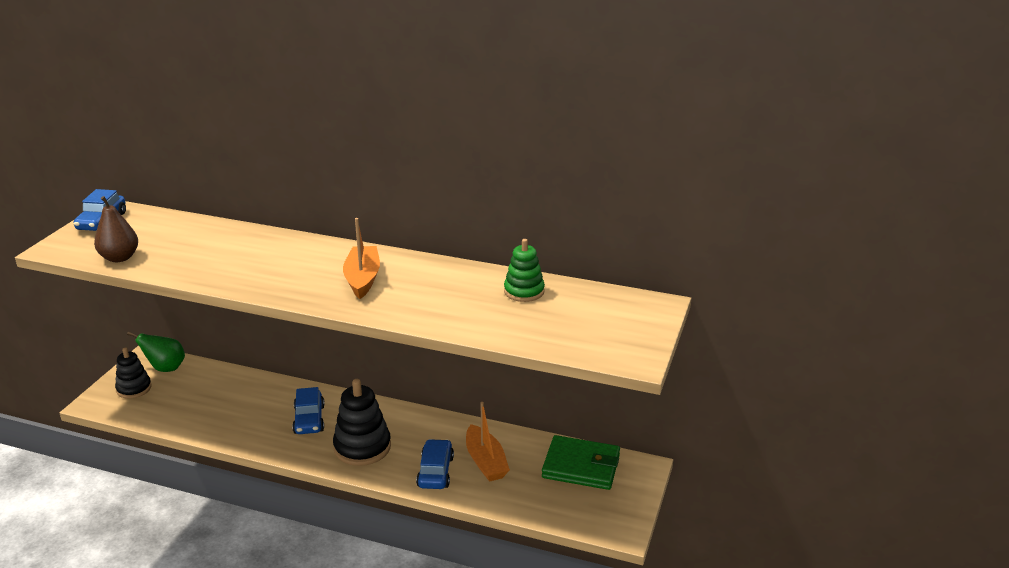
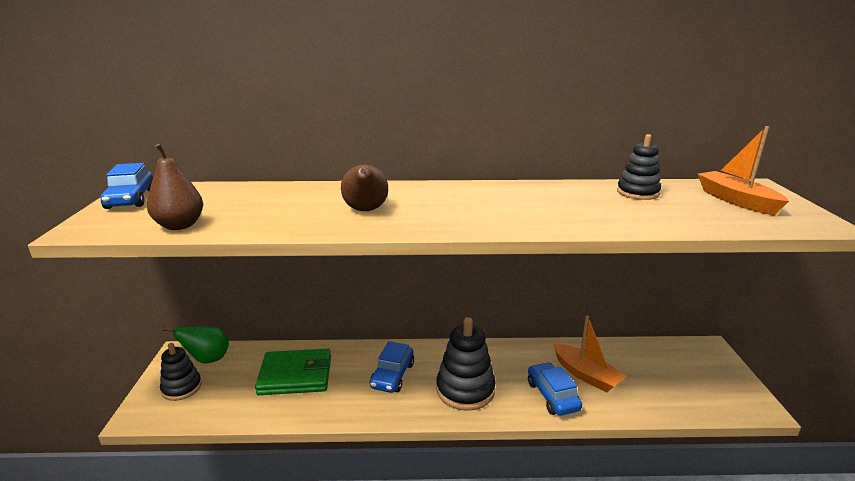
camera: 20 degrees left, 5 degrees down
(265, 268) = (365, 210): none -> brown pear
(309, 419) = (392, 375): blue car -> blue car turned 45 degrees clockwise
(362, 279) = (478, 205): orange boat -> orange boat (736, 200)
(524, 291) = (637, 193): green stacking toy -> black stacking toy
(581, 466) = (664, 359): green wallet -> green wallet (295, 375)

